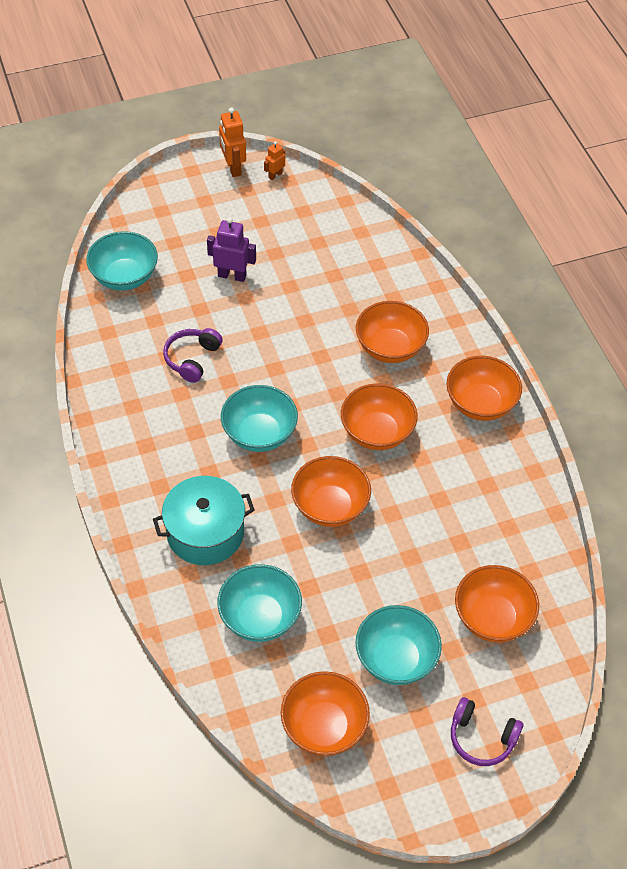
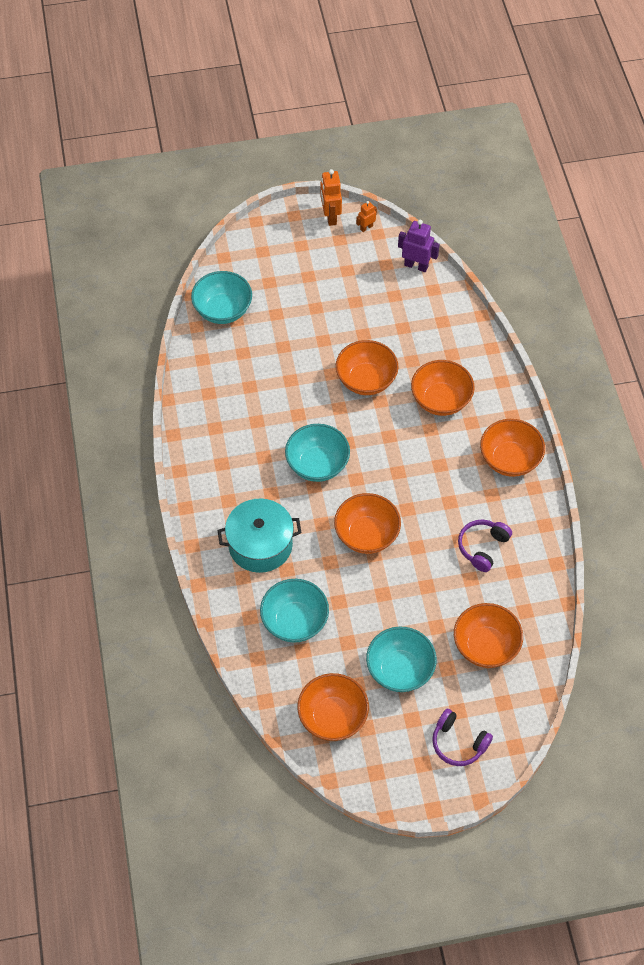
camera: 10 degrees right, 5 degrees up
(192, 359) = (270, 391): purple headphones -> purple headphones (482, 547)
(232, 275) = (315, 319): purple robot -> purple robot (416, 265)
(377, 432) = (416, 475): orange bowl -> orange bowl (366, 380)

